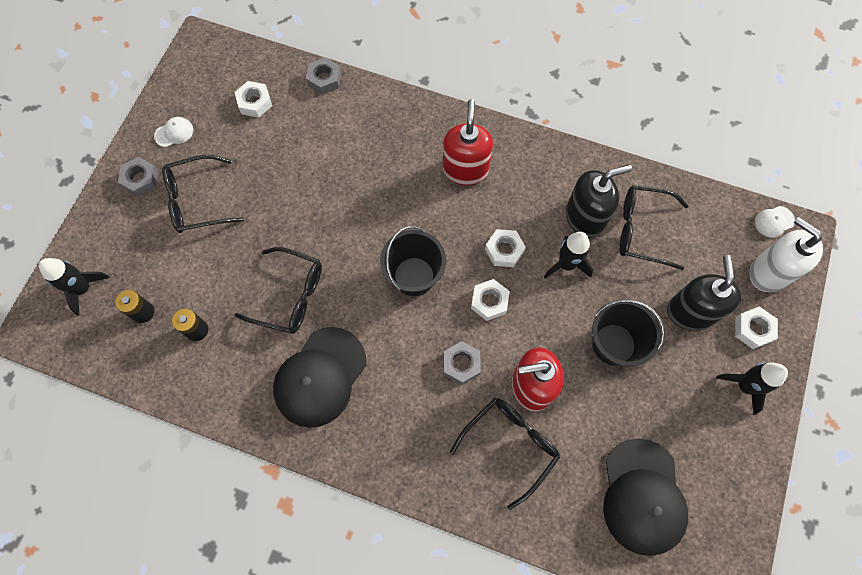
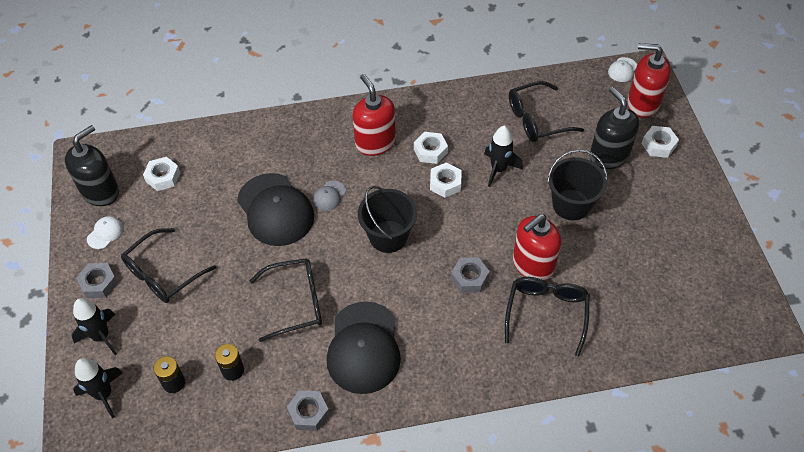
camera: 30 degrees left, 15 degrees down
(324, 79) = (212, 133): grey nut -> grey nut (308, 413)
(387, 203) = (329, 196): none -> grey cap
(489, 302) = (459, 224): white nut -> white nut (430, 151)
(585, 218) = (489, 131): black soap dispenser -> black soap dispenser (101, 192)
(642, 496) = (664, 294): black cap -> black cap (275, 210)
(744, 386) = (679, 184): black rocket -> black rocket (101, 336)
(768, 272) = (642, 103): white soap dispenser -> red soap dispenser

